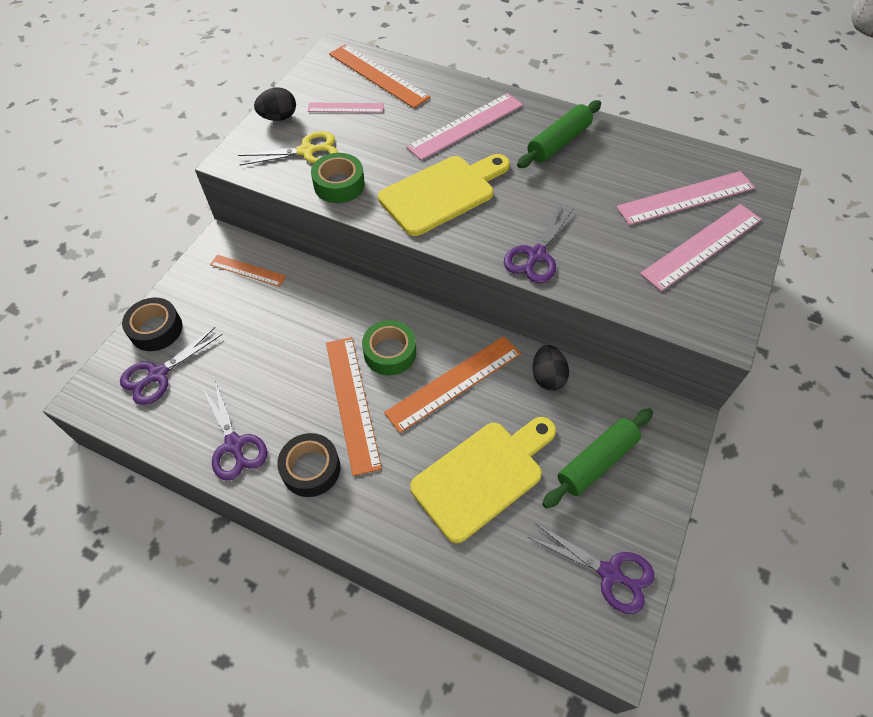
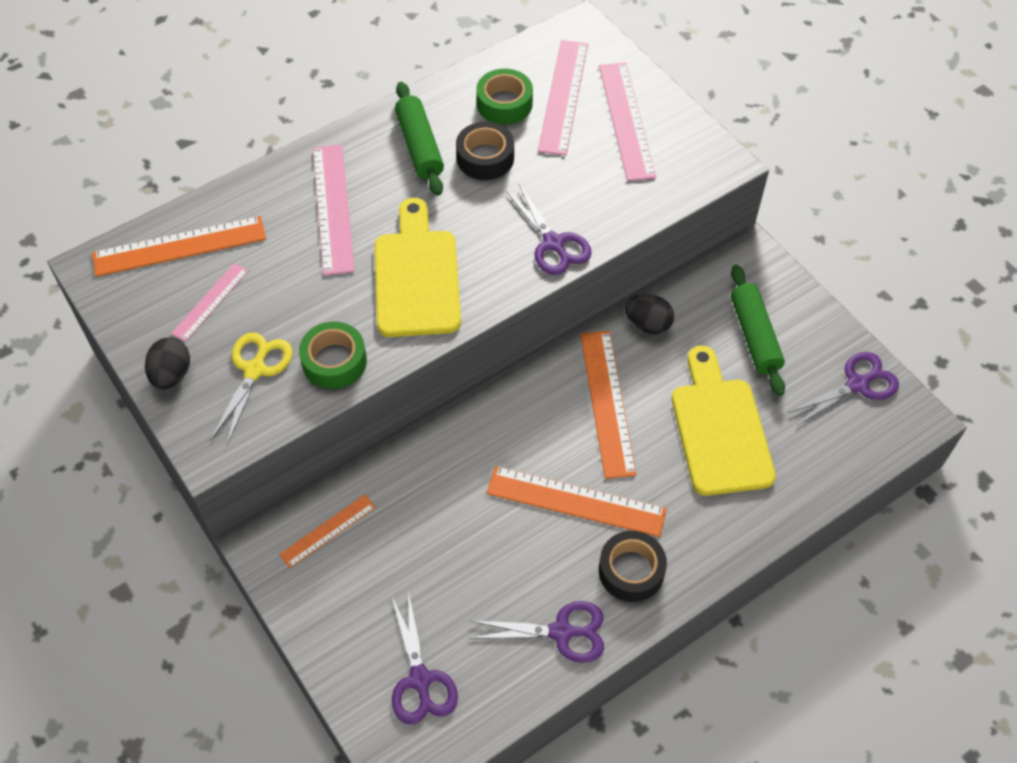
camera: 60 degrees left, 0 degrees up
(156, 329) = (351, 661): black tape -> black tape (485, 158)
(390, 352) = (536, 440): green tape -> green tape (504, 104)

